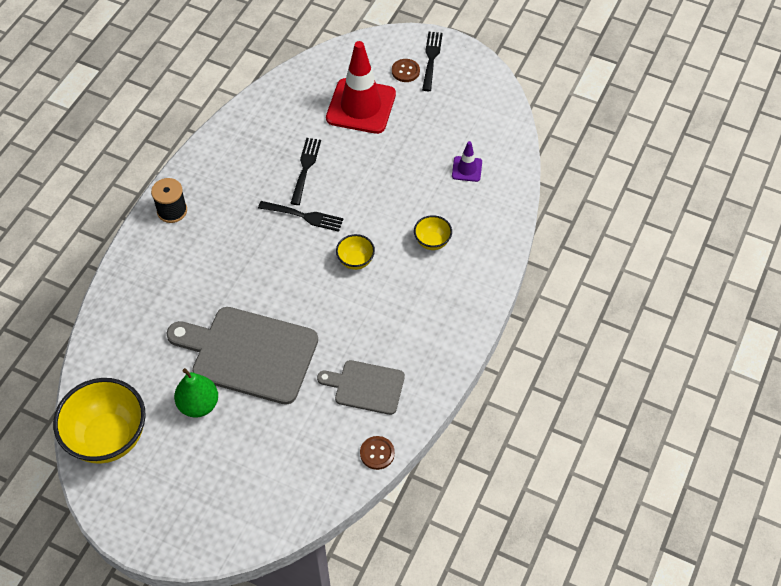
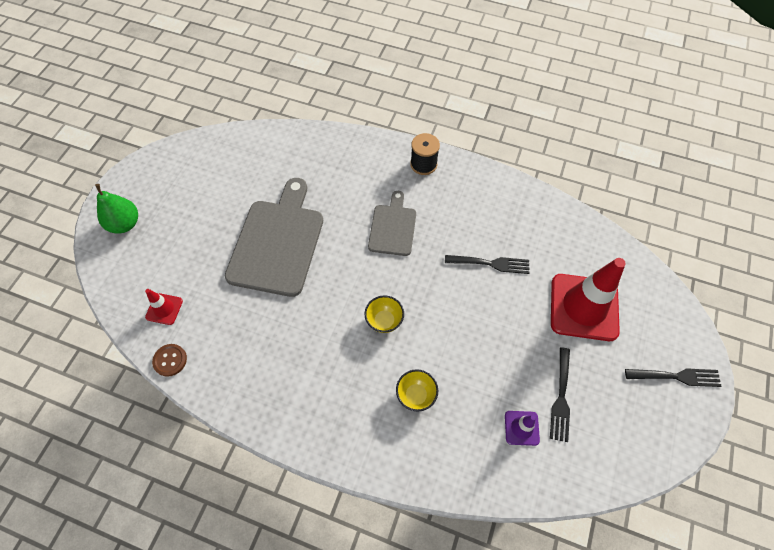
camera: 85 degrees right, 5 degrees up
(108, 438) = (202, 157): yellow bowl -> none
(198, 404) = (228, 212): green pear -> green pear (125, 224)
(304, 216) = (432, 269): black fork -> black fork (561, 397)
(316, 464) = (164, 309): none -> red traffic cone
(366, 387) = (241, 344): grey cutting board -> grey cutting board (392, 227)
(405, 71) = (647, 349): brown button -> none

